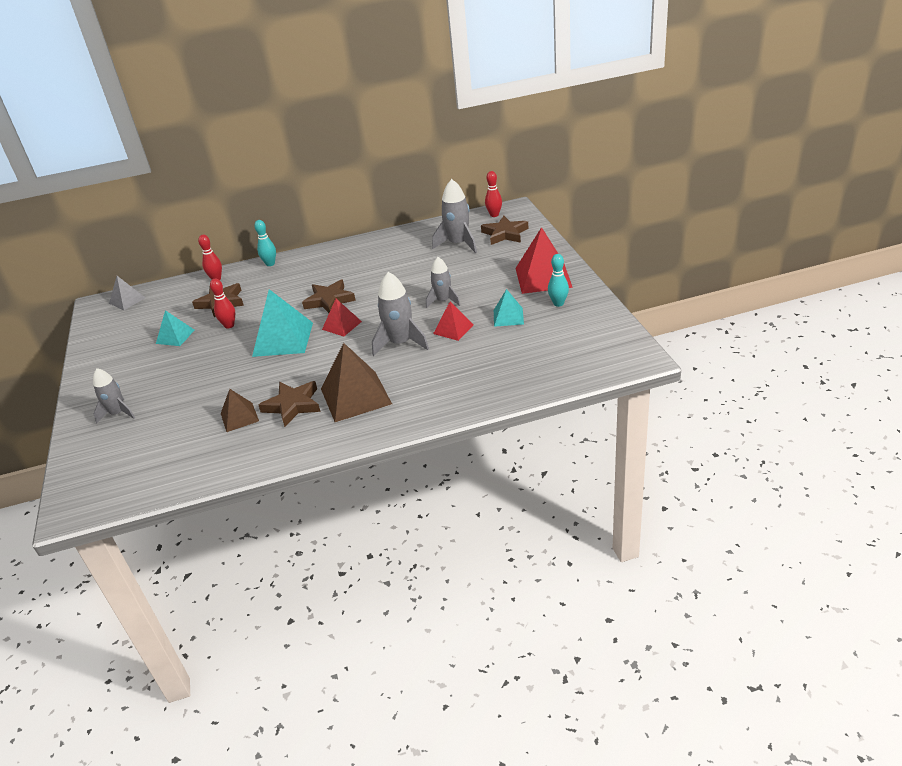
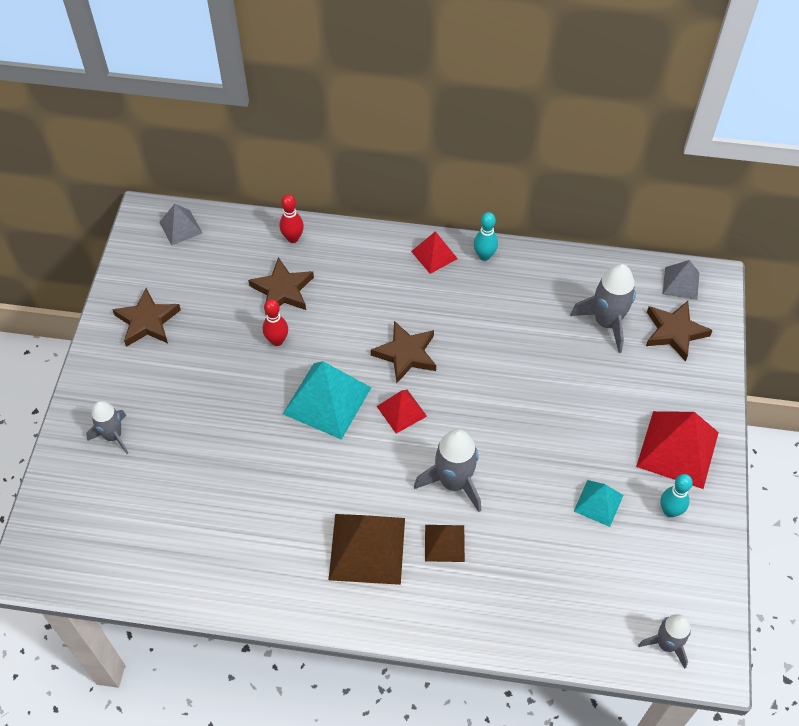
camera: 20 degrees right, 20 degrees up
(175, 336) = (212, 329): turquoise pyramid -> none
(239, 417) = (233, 514): brown pyramid -> brown pyramid (444, 543)
(270, 264) = (365, 241): turquoise bowling pin -> turquoise bowling pin (484, 256)
(293, 405) = (295, 526): brown star -> brown star (147, 321)
(443, 301) = (536, 430): grey rocket -> grey rocket (666, 644)
(453, 329) = (524, 490): red pyramid -> red pyramid (434, 255)
(494, 215) = (681, 283): red bowling pin -> grey pyramid

